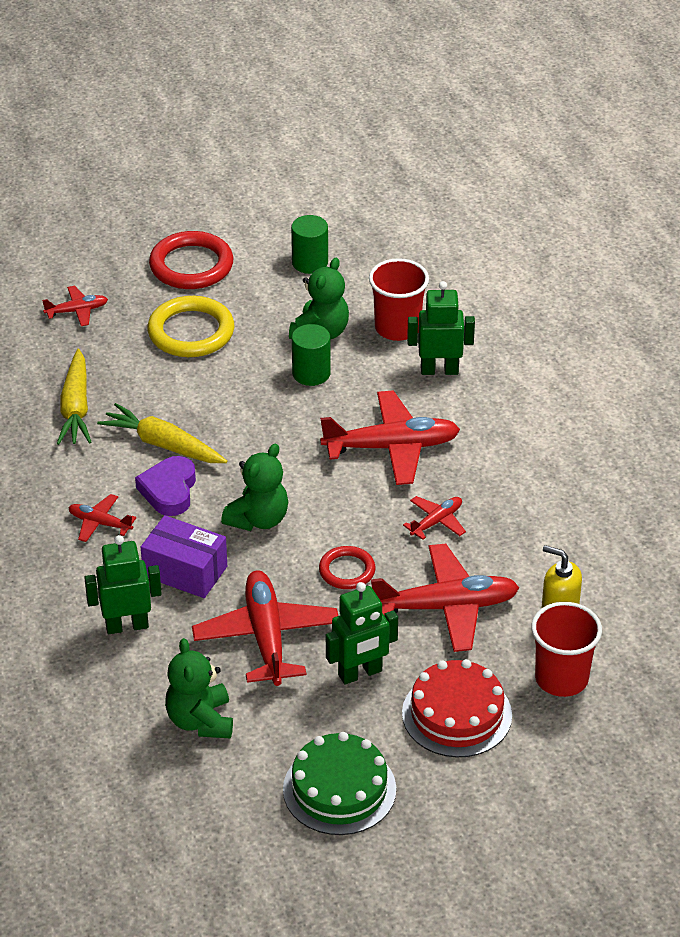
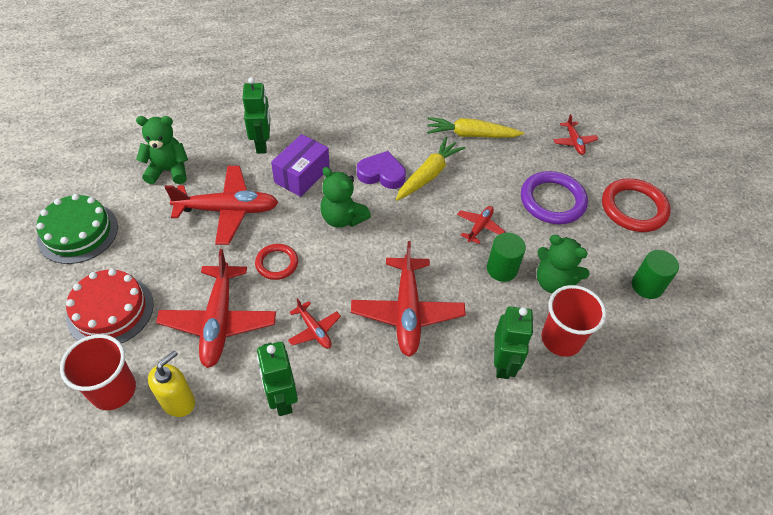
camera: 95 degrees right, 10 degrees up
(100, 523) = (357, 138): red plane -> red plane (479, 227)
(191, 332) = (552, 201): yellow ring -> purple ring
(360, 673) = (174, 257): green robot -> green robot (282, 399)

